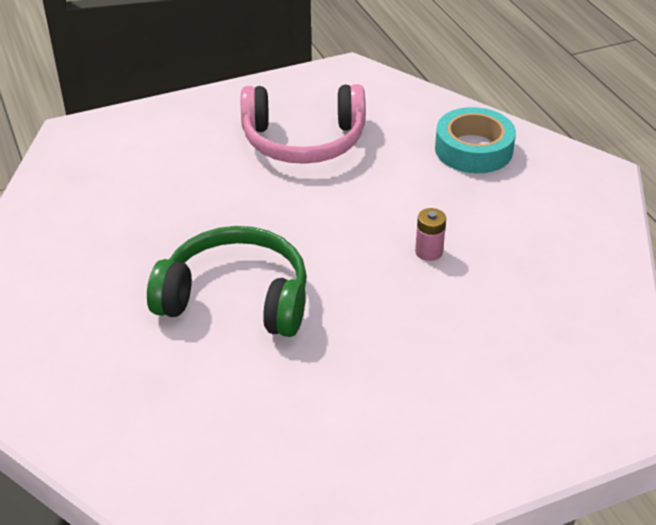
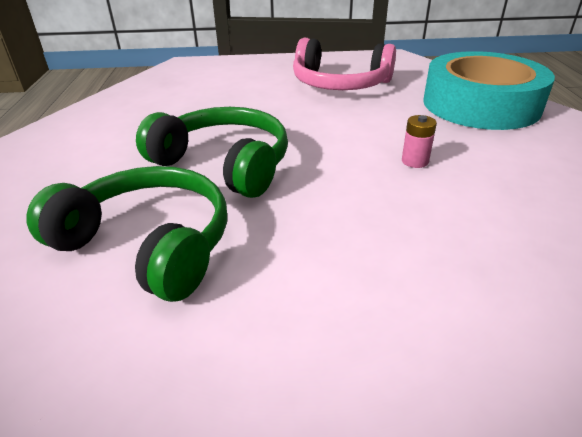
camera: 20 degrees right, 5 degrees down
(223, 409) = (149, 243): none -> green headphones
(473, 149) = (480, 104): turquoise tape -> turquoise tape, size x1.66

